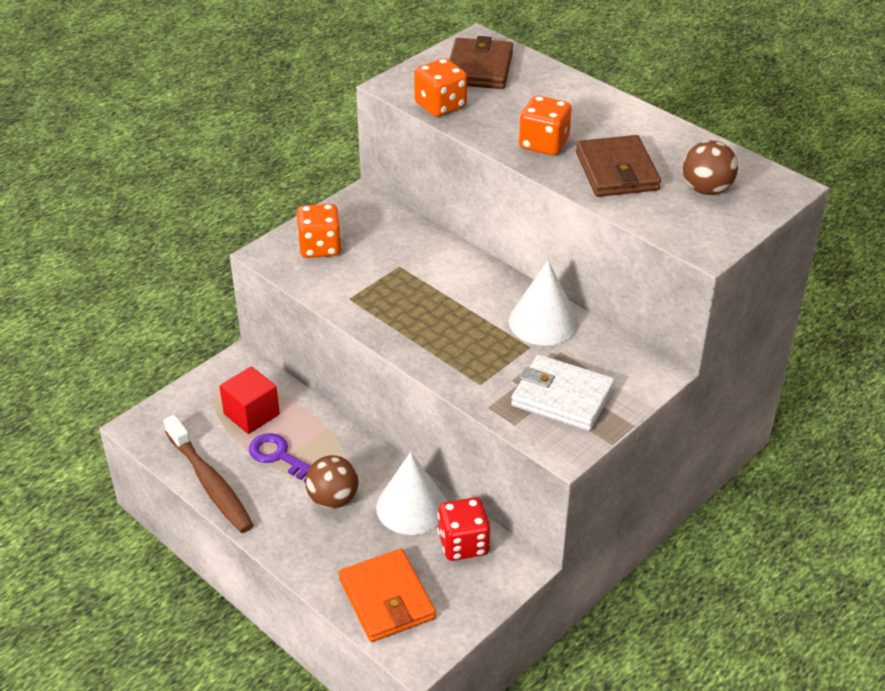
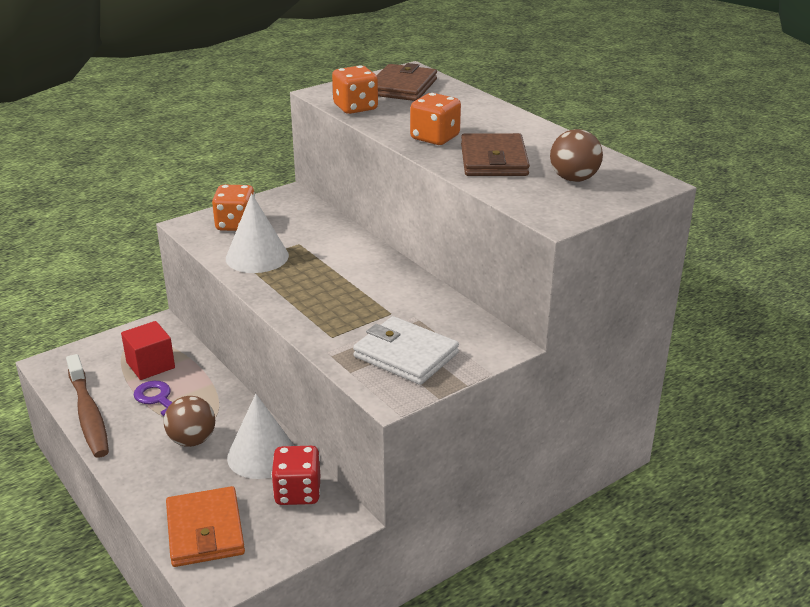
camera: 10 degrees right, 10 degrees down
(543, 321) = (412, 295): white cone -> white cone (257, 257)

